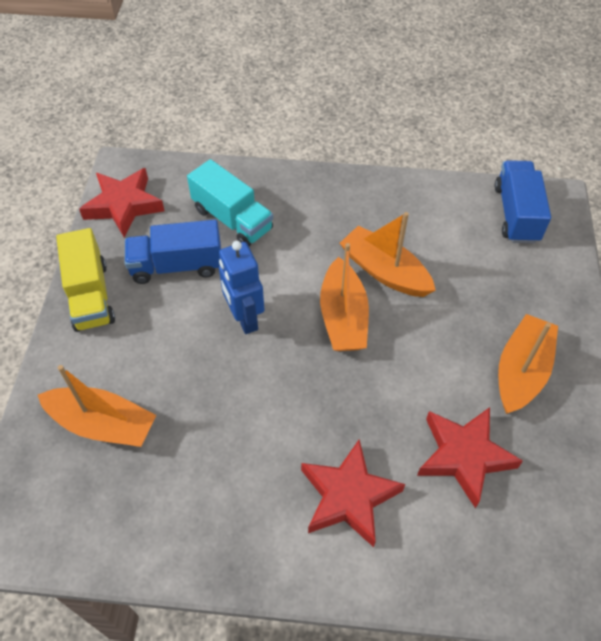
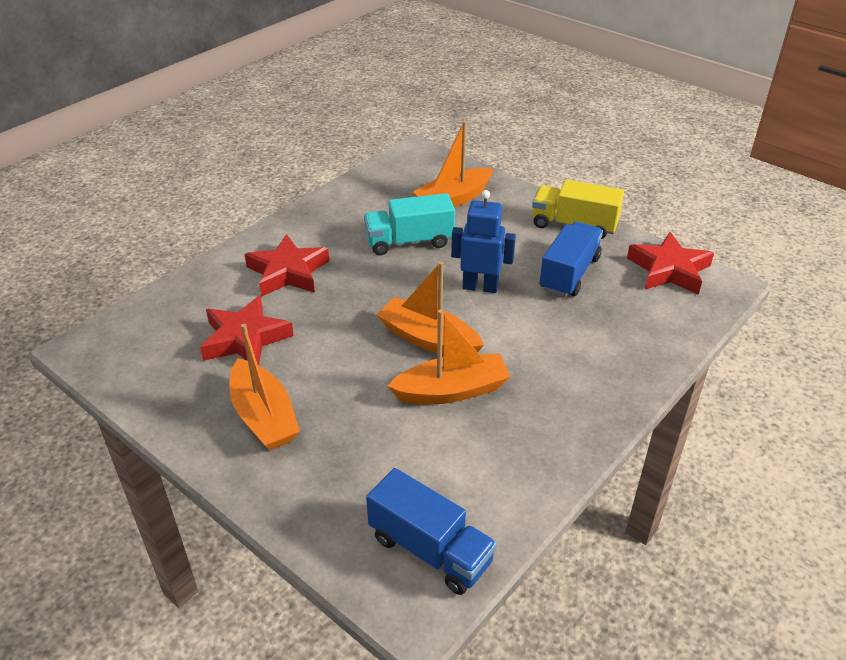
camera: 125 degrees right, 15 degrees down
(232, 219) = (601, 324): turquoise truck -> turquoise truck (409, 242)

